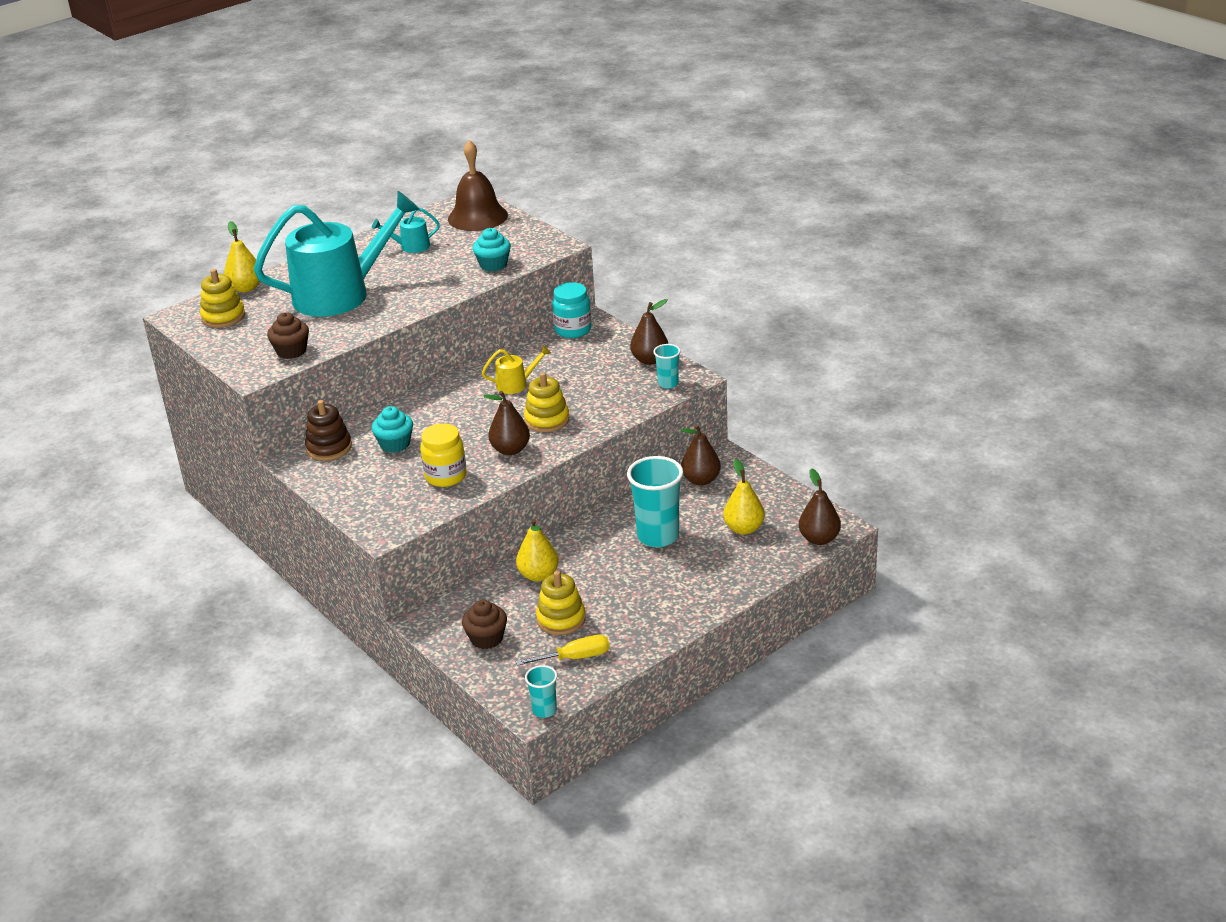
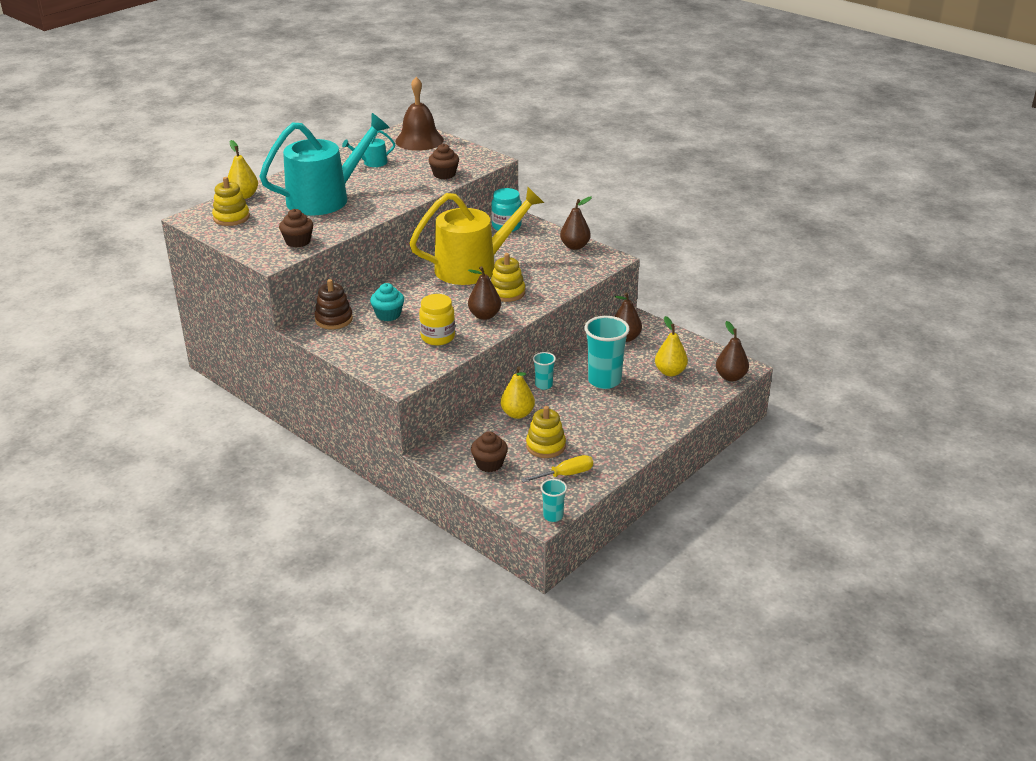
camera: 10 degrees left, 0 degrees up
(493, 265) = (444, 174): turquoise cupcake -> brown cupcake
(516, 384) = (473, 267): yellow watering can -> yellow watering can, size x2.46
(668, 384) = (595, 263): turquoise cup -> turquoise cup (544, 385)

